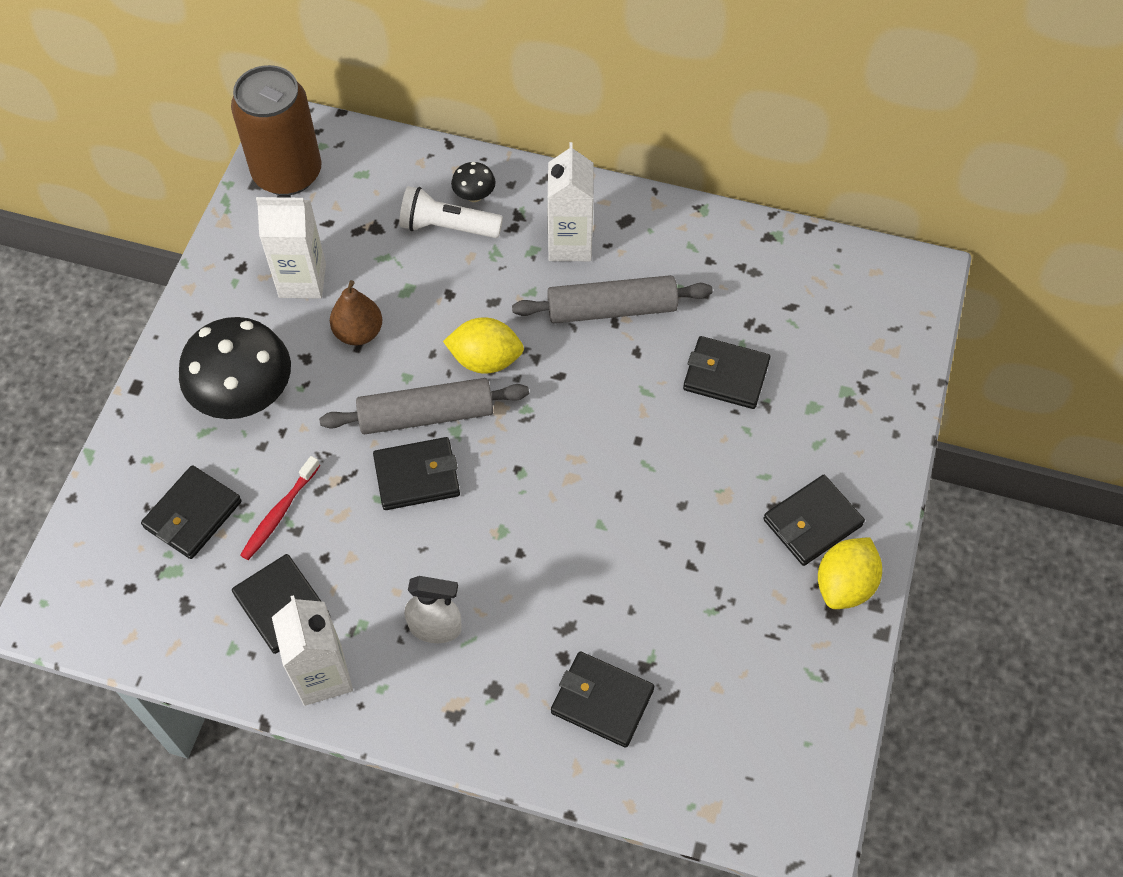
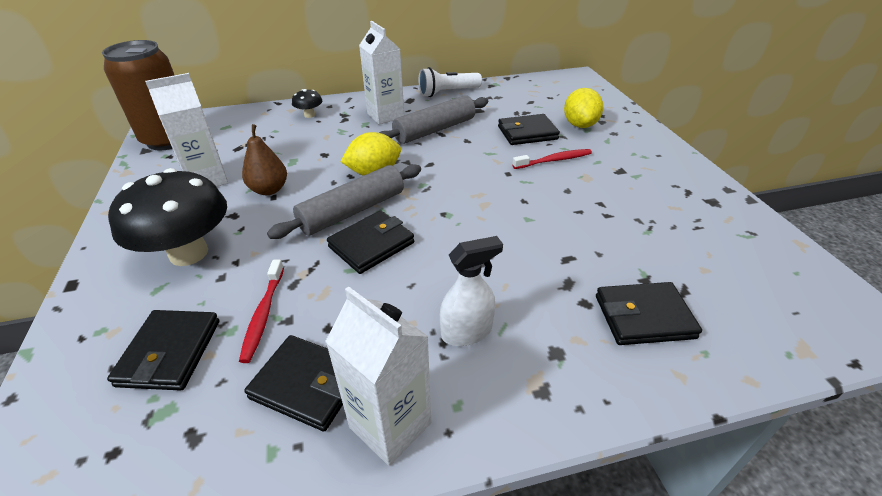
camera: 30 degrees left, 20 degrees down
(447, 227) = (301, 130): white flashlight -> white flashlight (447, 92)
(713, 446) = (554, 160): none -> red toothbrush
(812, 522) = (647, 169): black wallet -> none
(844, 585) = (700, 187): yellow lemon -> yellow lemon (580, 125)

